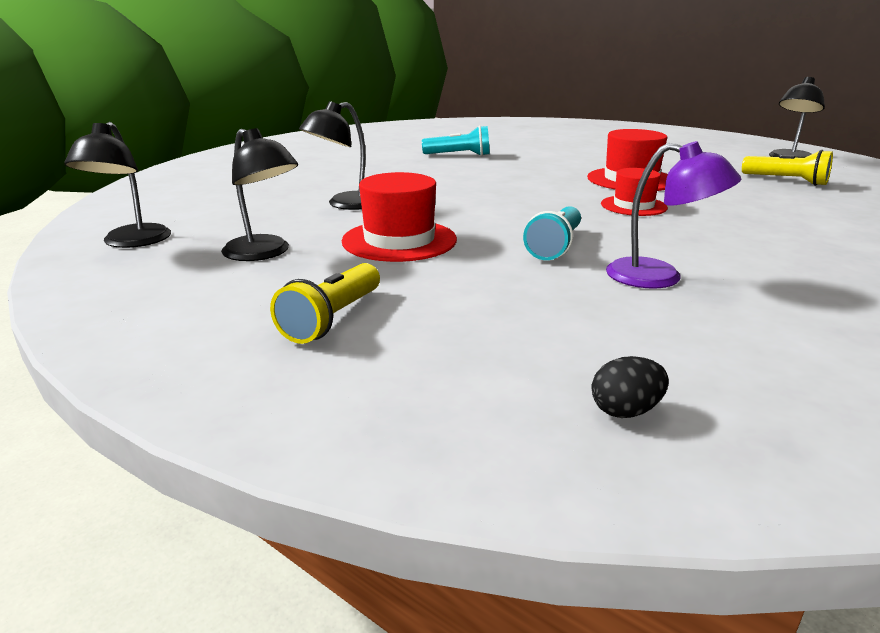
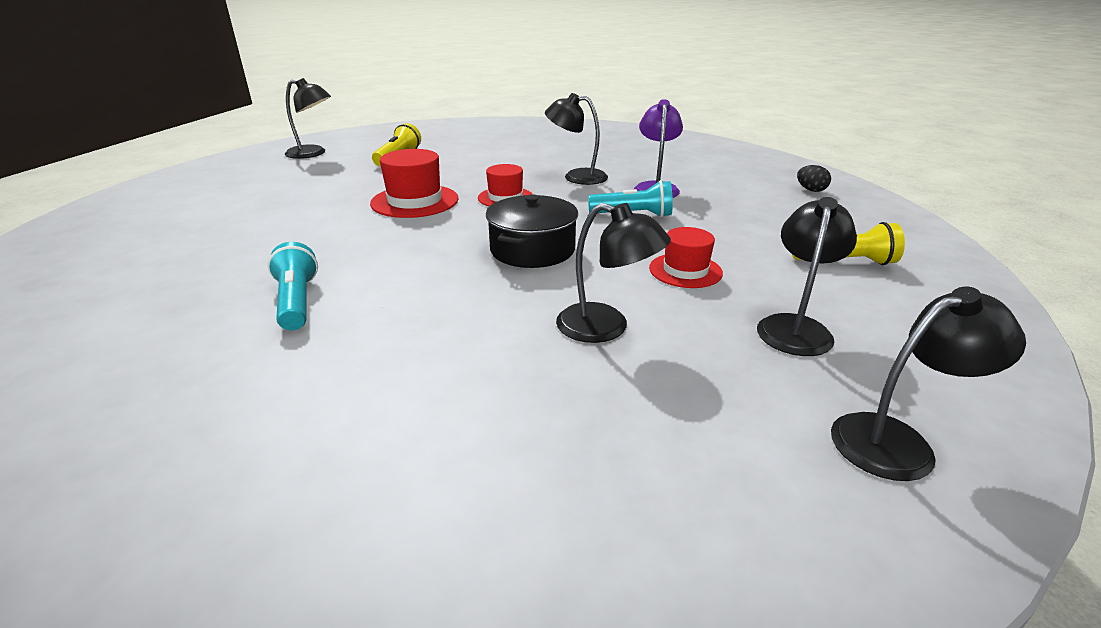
camera: 110 degrees left, 5 degrees up
(399, 240) = (685, 270): red hat -> red hat, size x0.65
(491, 202) = (532, 249): none -> black pot
(714, 242) = (576, 177): none -> black lamp

